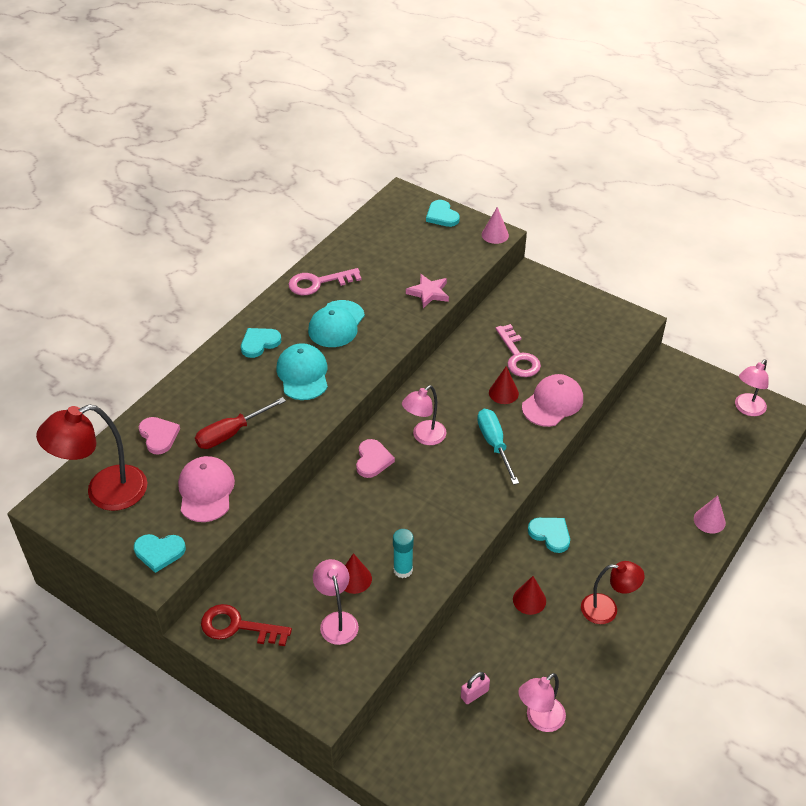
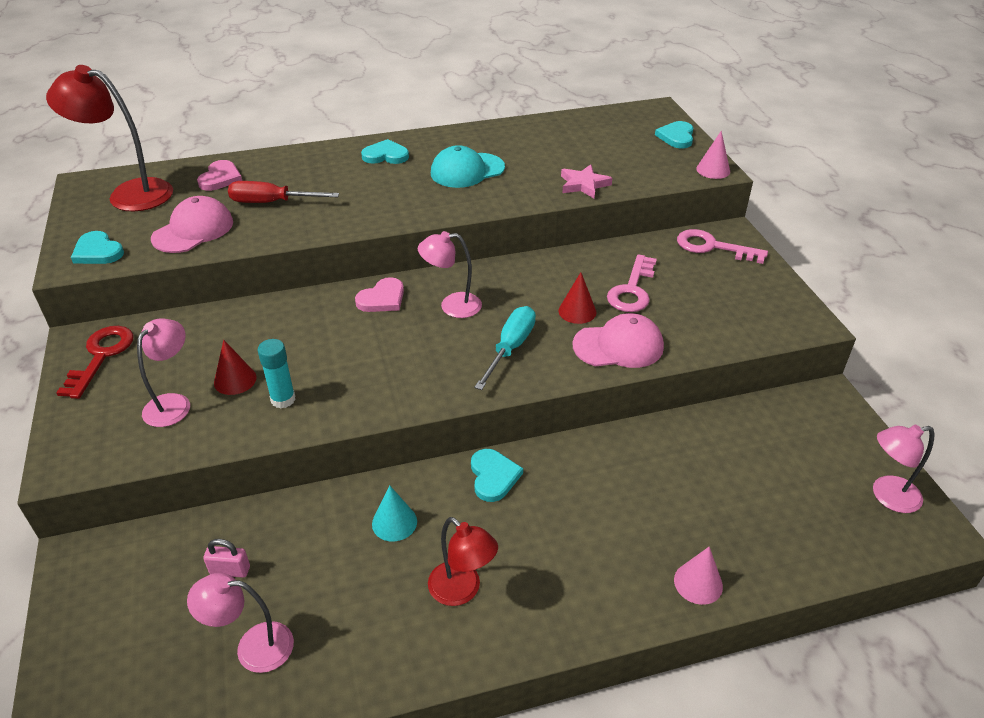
camera: 40 degrees right, 5 degrees down
(238, 627) = (101, 356): red key -> red key turned 45 degrees clockwise
(303, 374) = (387, 191): turquoise cap -> none
(318, 283) = (493, 137): pink key -> pink key (712, 247)
(529, 600) = (394, 522): red cone -> turquoise cone

